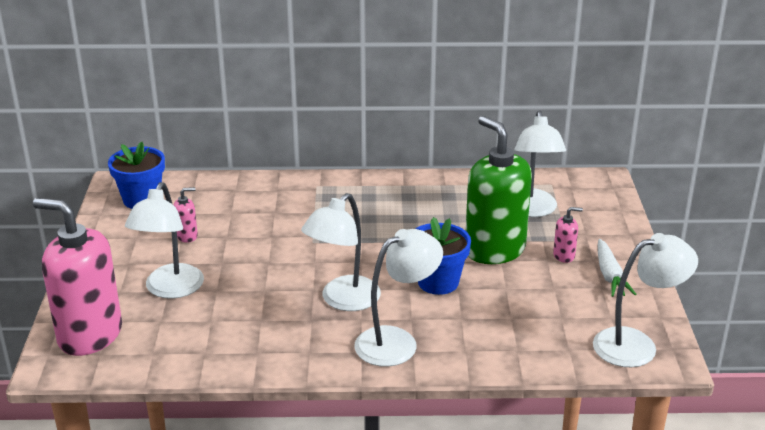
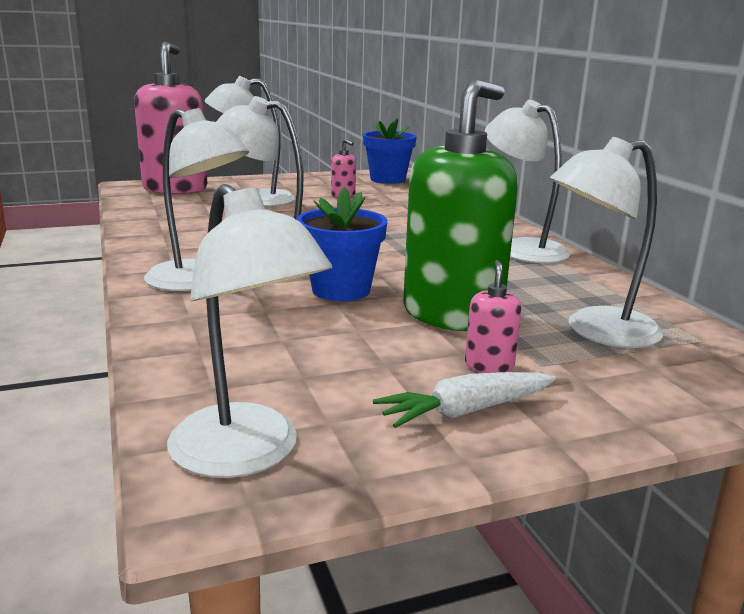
camera: 70 degrees right, 10 degrees down
(384, 191) = (521, 248): none -> white lamp
(564, 256) = (489, 365): pink soap dispenser -> pink soap dispenser turned 150 degrees counterclockwise

